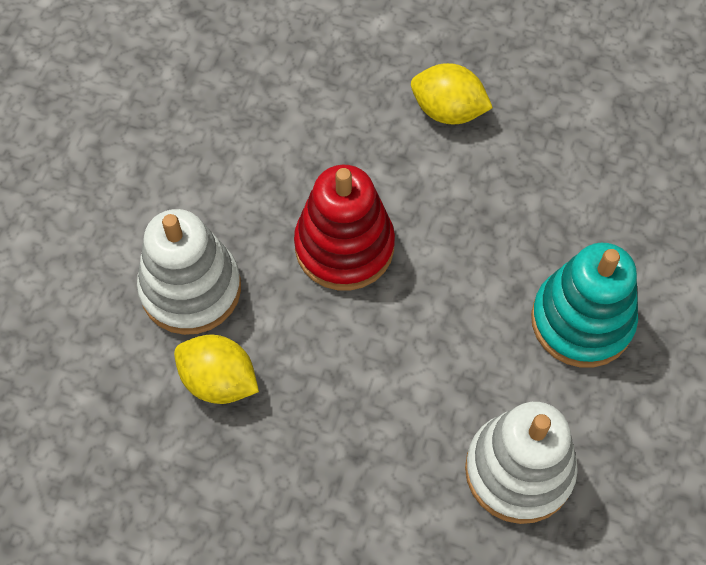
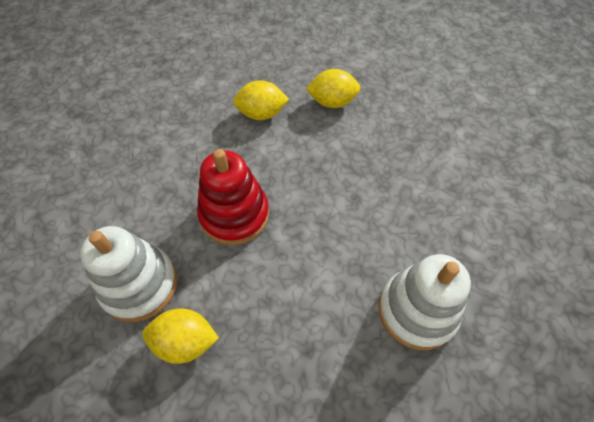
camera: 25 degrees left, 5 degrees down
(562, 132) = (332, 102): none -> yellow lemon
(582, 320) = (401, 200): turquoise stacking toy -> none

